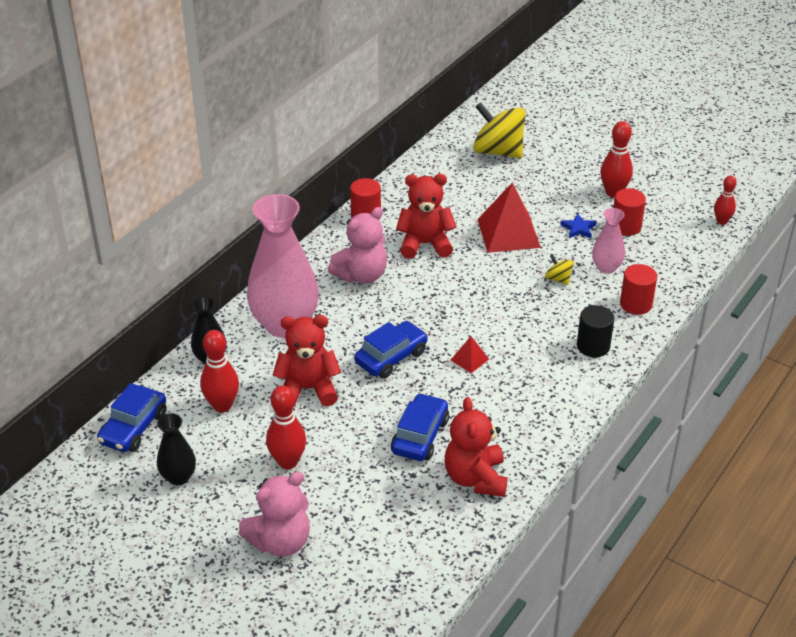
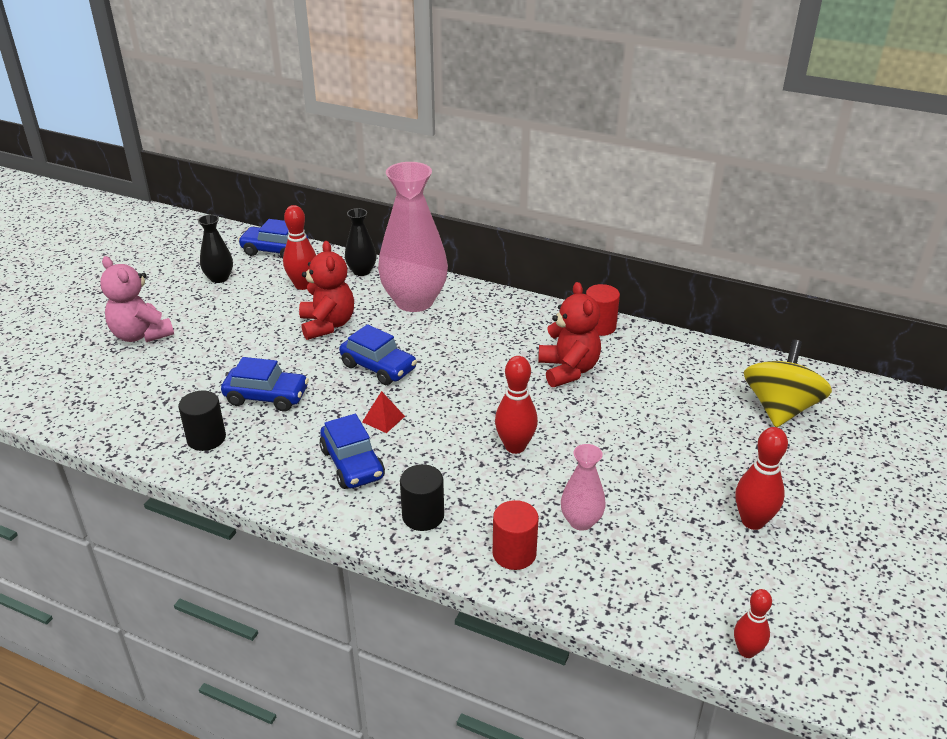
camera: 80 degrees right, 5 degrees down
(287, 462) = (234, 326): red bowling pin -> red bowling pin (515, 446)
(361, 275) = (500, 335): pink teddy bear -> none
(475, 478) = (206, 438): red teddy bear -> black cylinder
(508, 233) = (616, 430): red pyramid -> none
(526, 382) = (352, 464): none -> blue car
(558, 279) = (542, 478): yellow spinning top -> none
(578, 228) = (653, 490): blue star -> none
(626, 226) = (679, 537): red cylinder -> none

